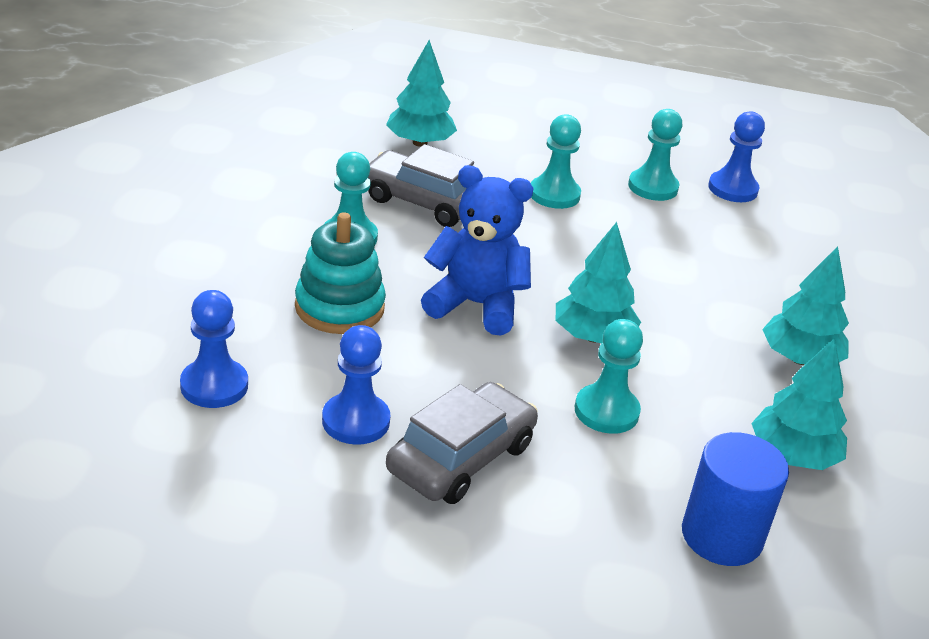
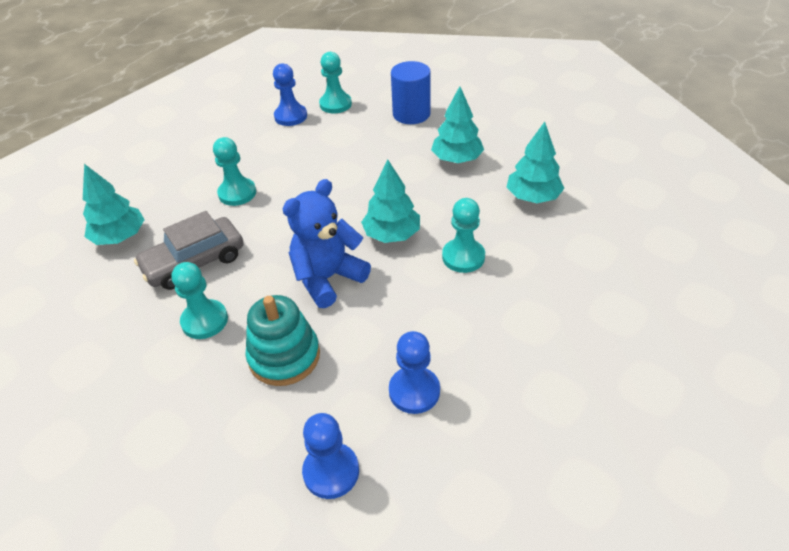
camera: 55 degrees left, 10 degrees up
(461, 458) = (475, 345): grey car -> none
(653, 187) = (264, 147): turquoise pawn -> turquoise pawn (335, 104)
(721, 536) = (584, 252): blue cylinder -> blue cylinder (411, 114)

